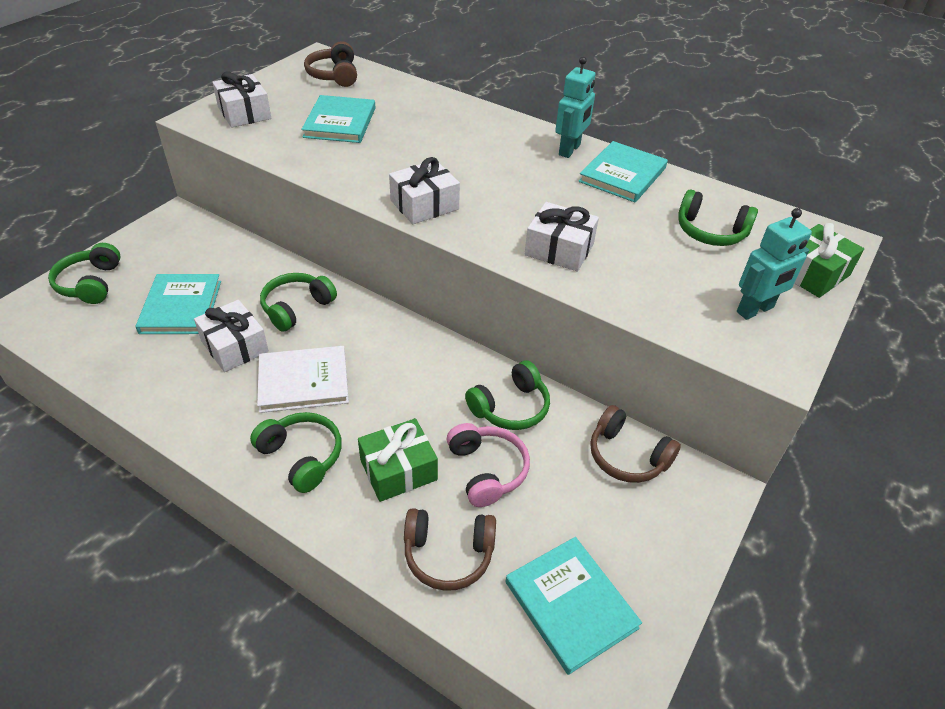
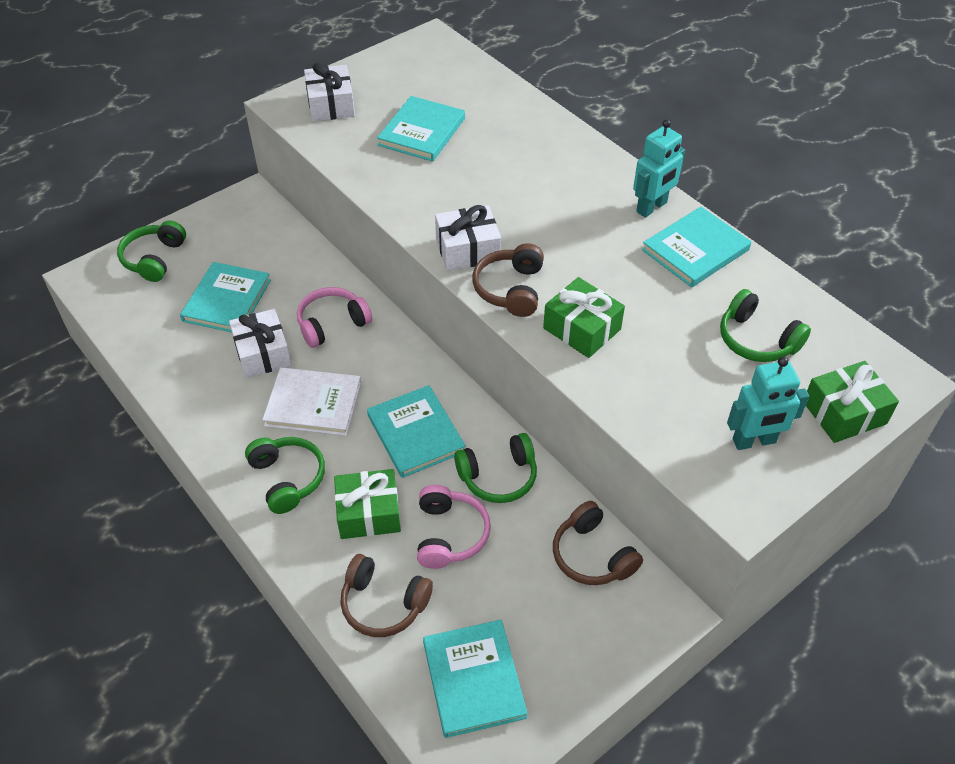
camera: 20 degrees right, 5 degrees up
(296, 308) = (332, 324): green headphones -> pink headphones
(334, 75) = (438, 67): brown headphones -> brown headphones (510, 289)
(416, 386) = (416, 433): none -> turquoise book
(559, 249) = (582, 329): white gift -> green gift

